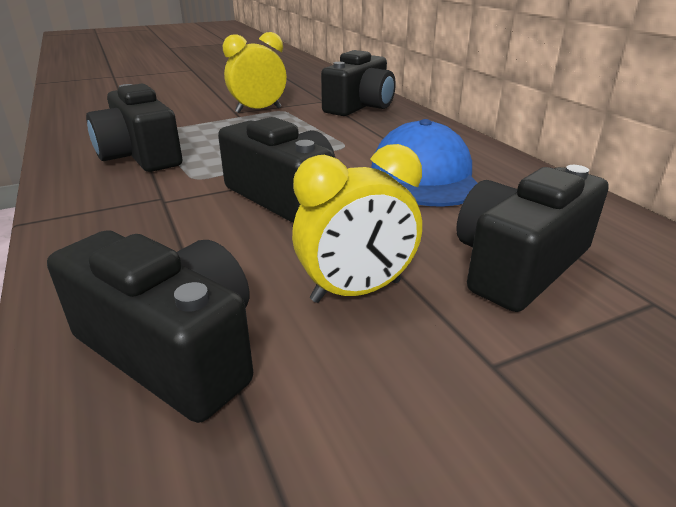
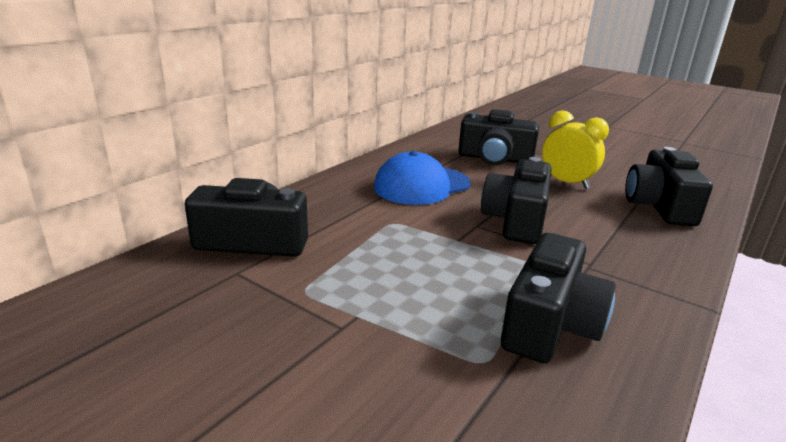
camera: 120 degrees left, 5 degrees down
(258, 110) = (319, 309): yellow clock -> none

